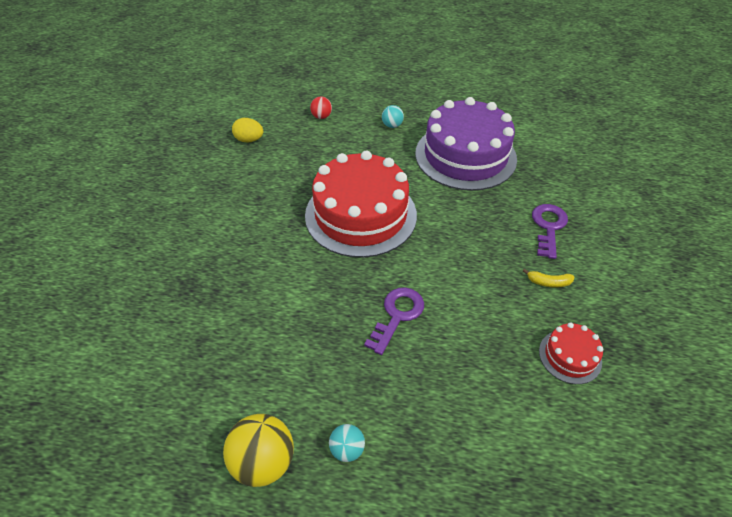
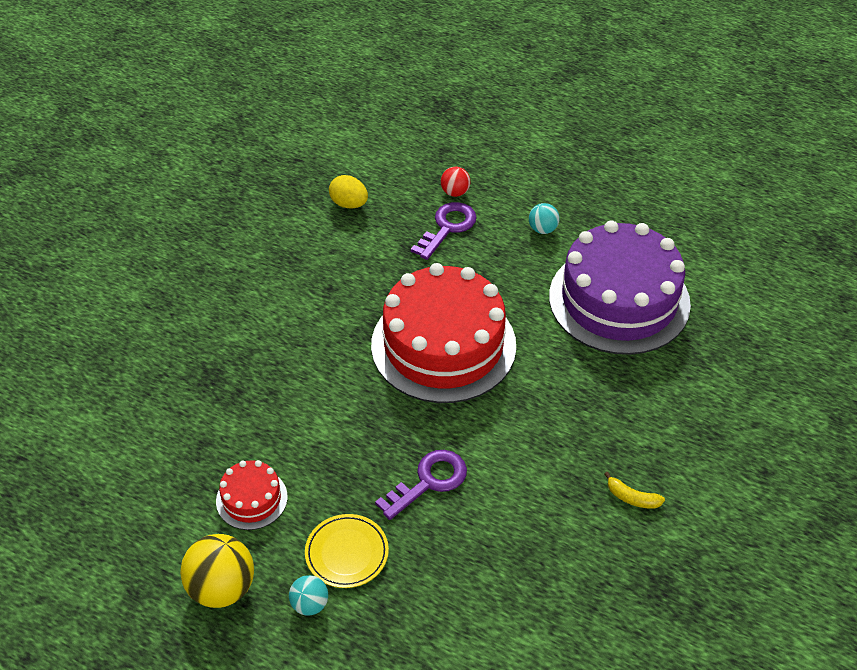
camera: 20 degrees right, 0 degrees up
(359, 394) = (347, 553): none -> yellow plate
(548, 227) = (674, 428): purple key -> purple key (447, 227)
(570, 356) = (606, 590): red cake -> red cake (251, 499)

